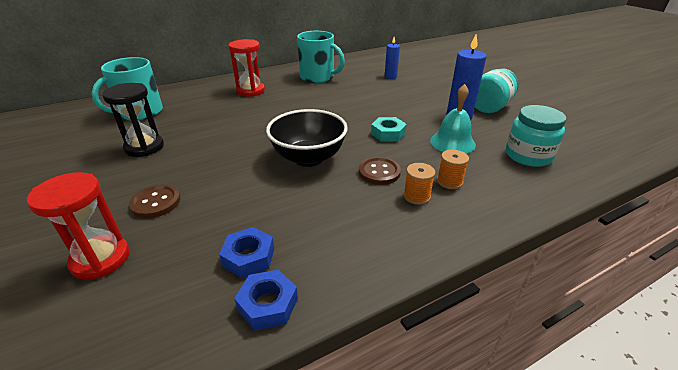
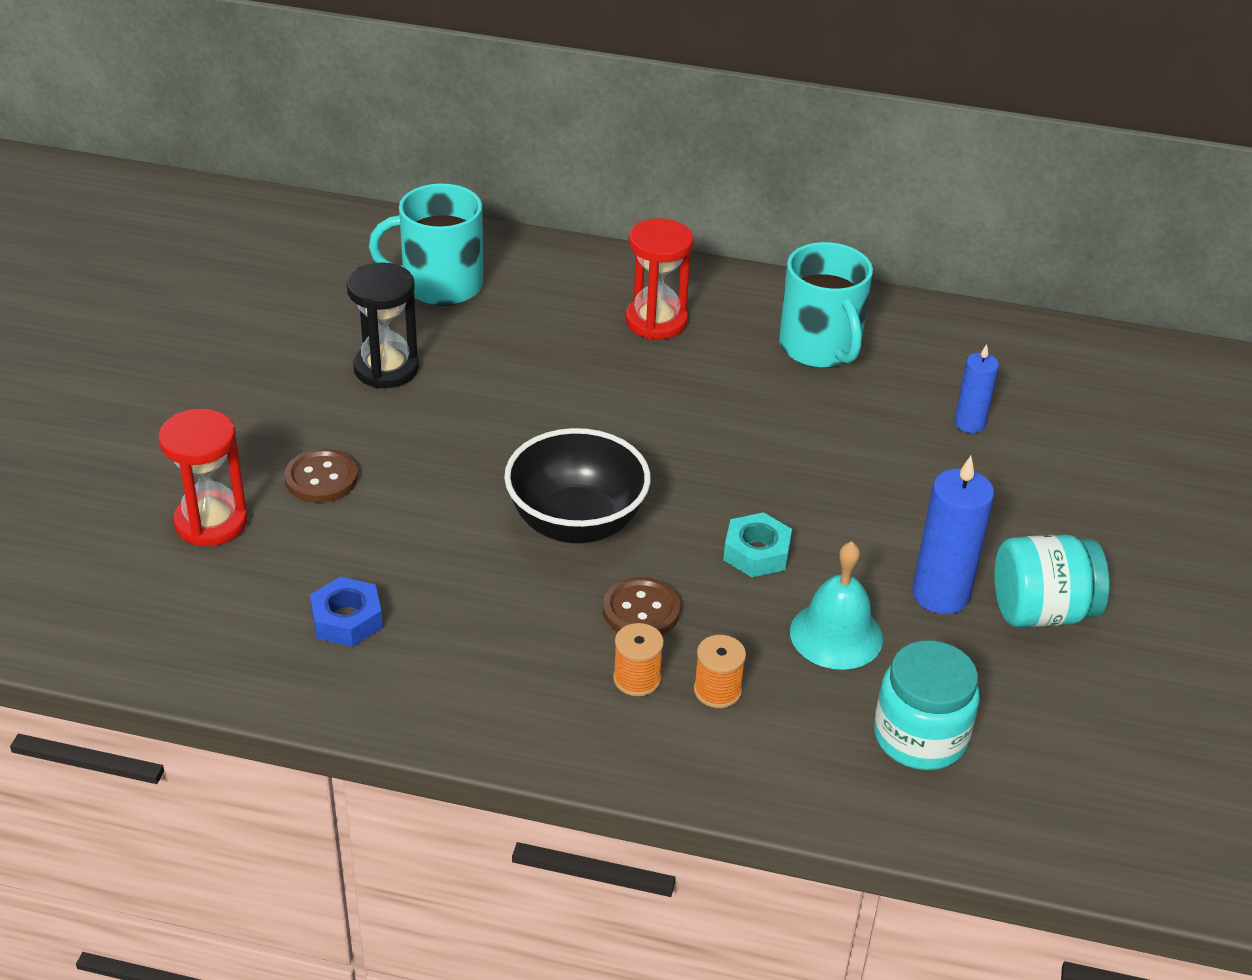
camera: 40 degrees right, 5 degrees up
(268, 304) = (311, 682): blue nut -> none

